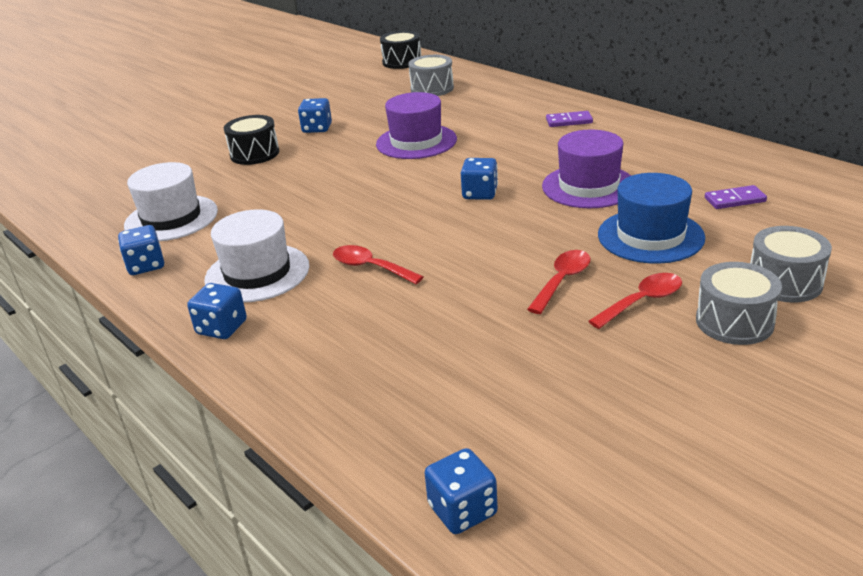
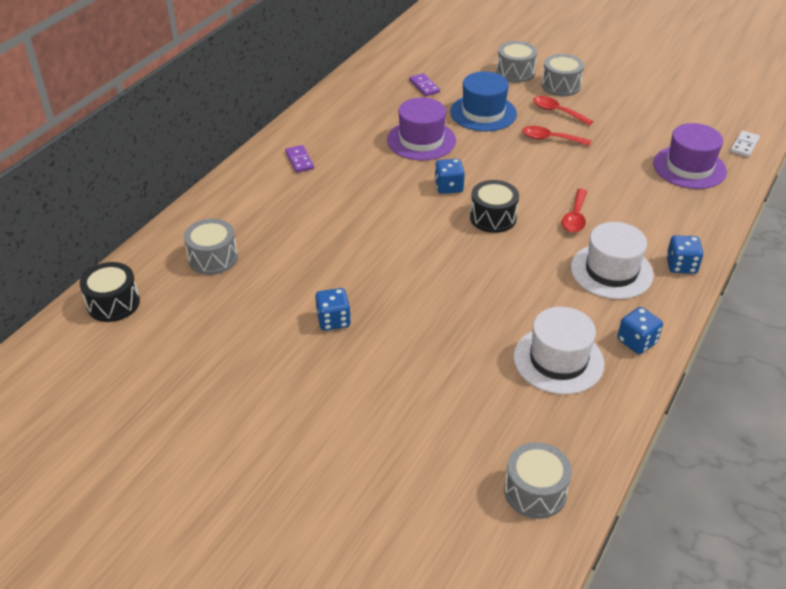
camera: 110 degrees left, 10 degrees up
(65, 188) = (535, 491): none -> grey drum
(254, 154) = (406, 350): black drum -> black drum (493, 218)
(416, 142) = (356, 240): purple hat -> purple hat (689, 167)
(462, 510) = (744, 145): blue dice -> white domino

